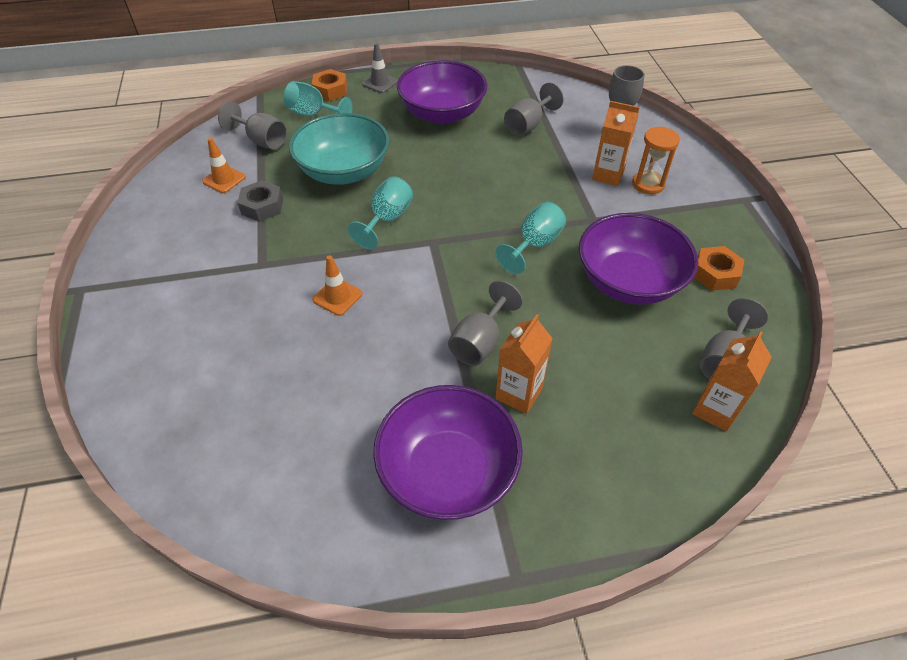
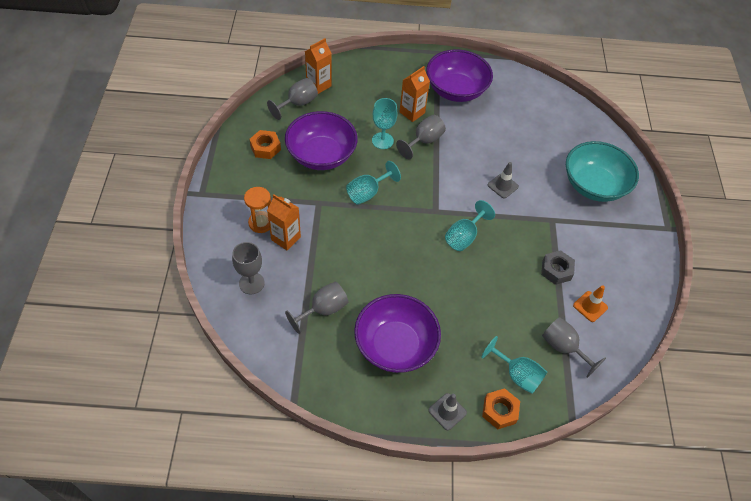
camera: 170 degrees left, 5 degrees up
(337, 297) = (503, 186): orange traffic cone -> grey traffic cone
(344, 171) = (492, 292): turquoise bowl -> turquoise bowl (594, 185)
(548, 326) = (382, 141): none -> turquoise goblet

